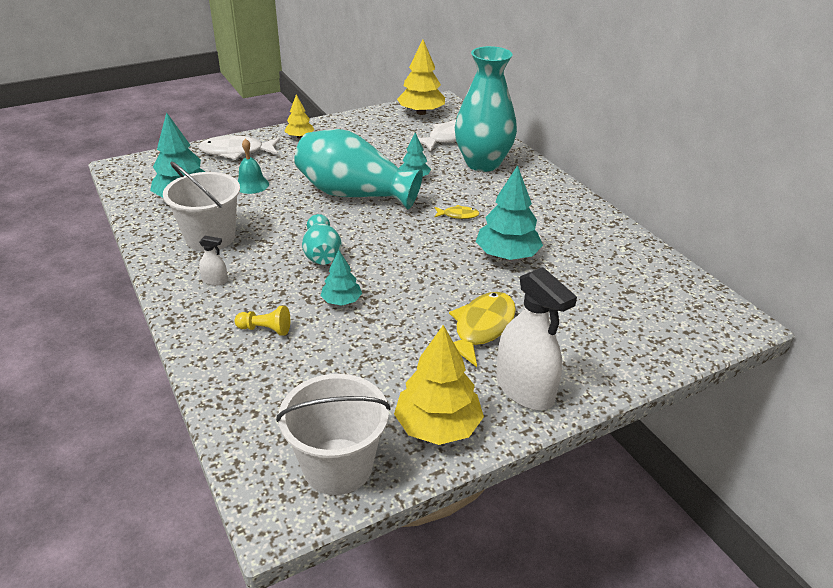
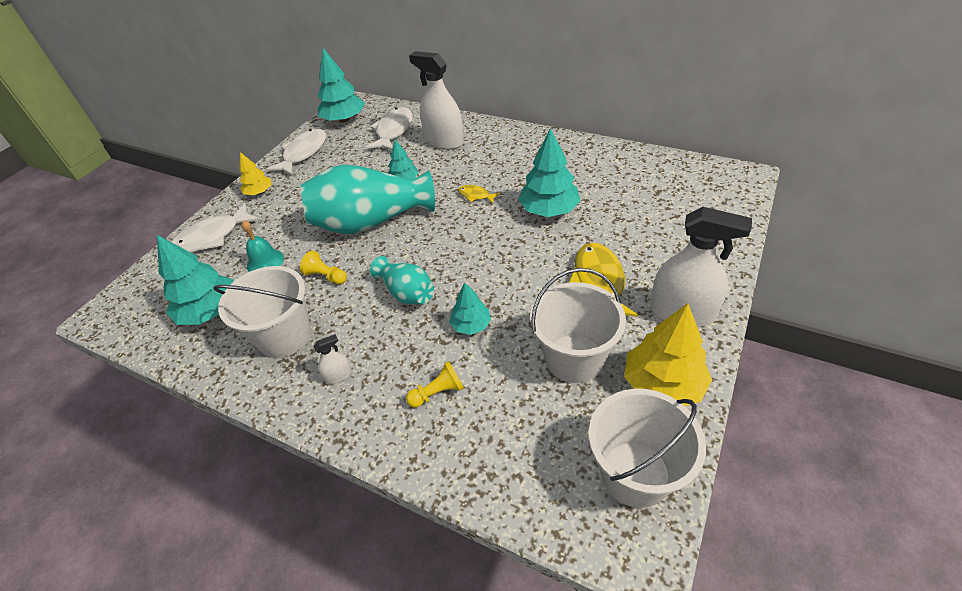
camera: 30 degrees left, 10 degrees up
(280, 214) = (326, 276): none -> yellow pawn
(361, 124) = (303, 153): none -> white fish
(390, 367) = (574, 358): none -> white bucket
(421, 112) = (344, 119): yellow tree -> turquoise tree
(458, 215) = (476, 195): yellow fish -> yellow fish turned 120 degrees counterclockwise
(482, 163) = (444, 141): turquoise vase -> white spray bottle

